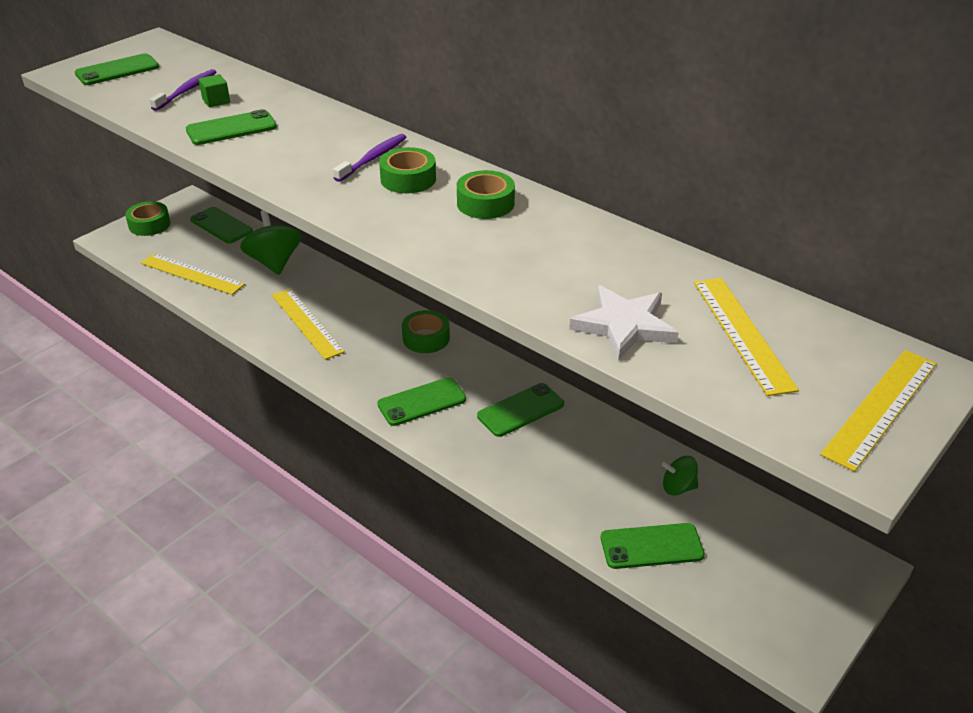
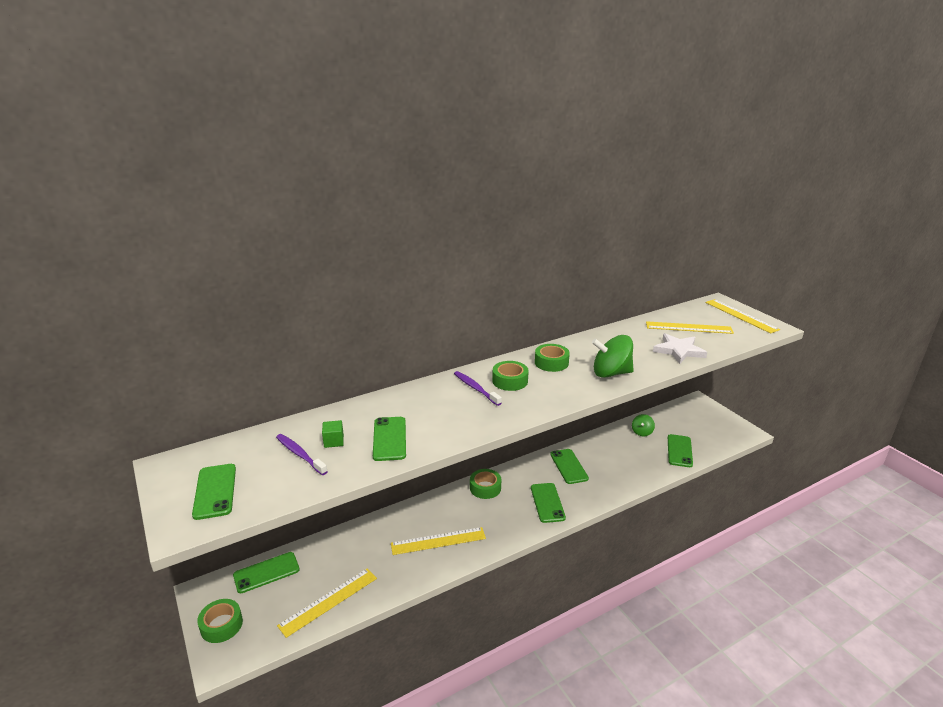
camera: 70 degrees left, 10 degrees down
(274, 262) = (348, 547): green spinning top -> green spinning top (611, 373)

